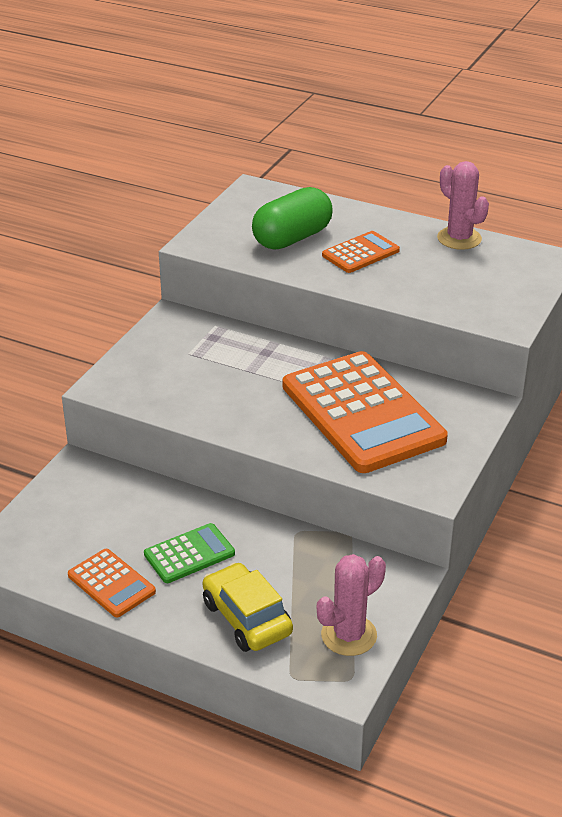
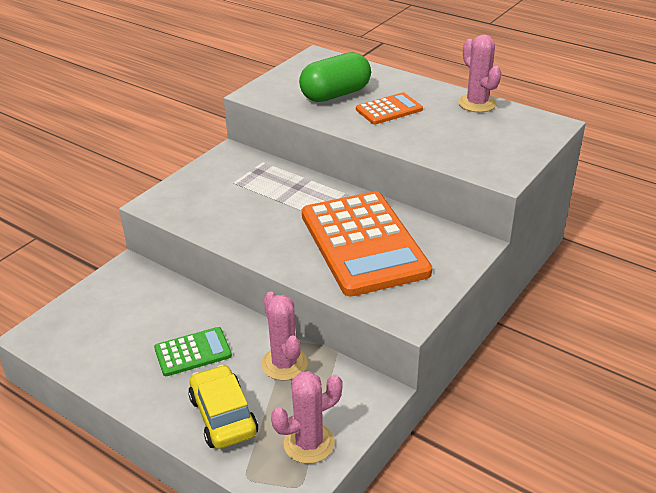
camera: 10 degrees right, 0 degrees up
(111, 583) = (119, 371): orange calculator -> none
(297, 556) = (284, 364): none -> pink cactus

